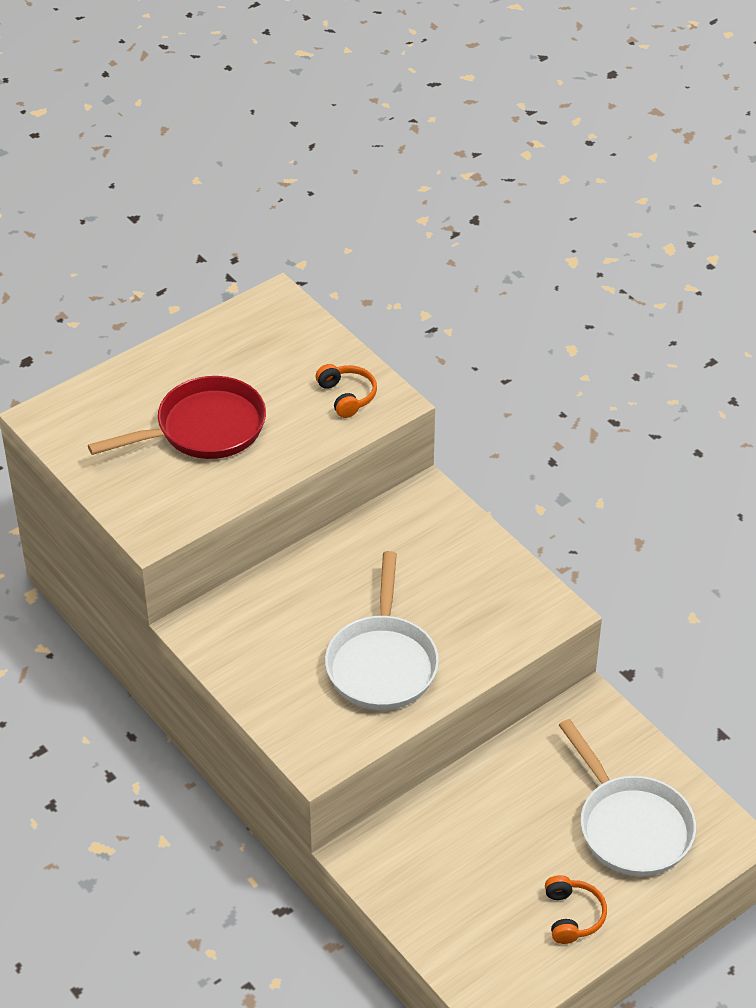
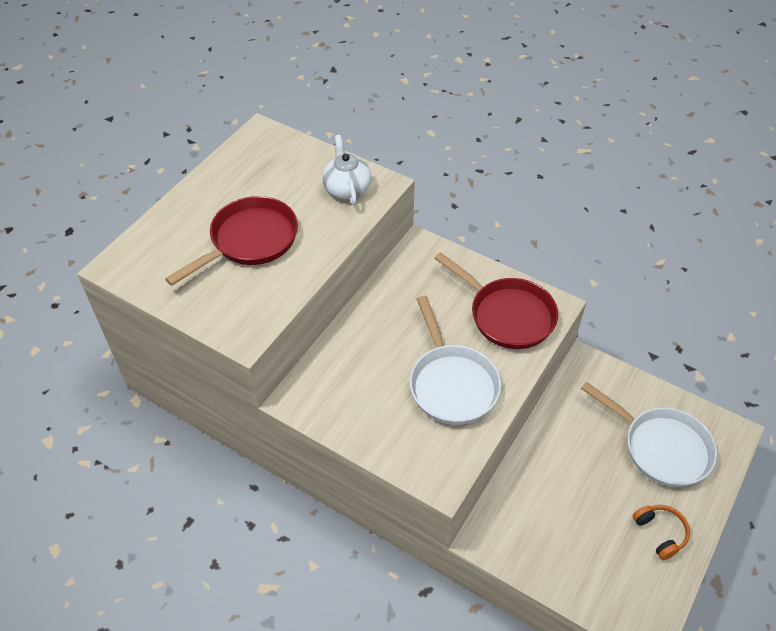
camera: 20 degrees left, 5 degrees up
(347, 396) = (347, 188): orange headphones -> white teapot
(492, 605) = (507, 315): none -> red pan

